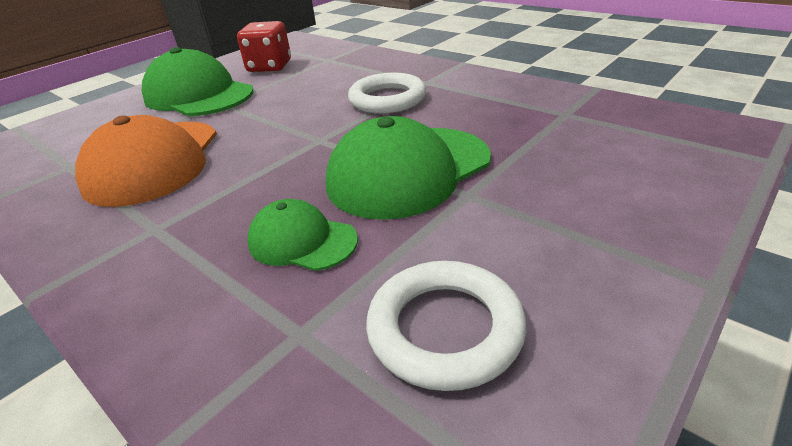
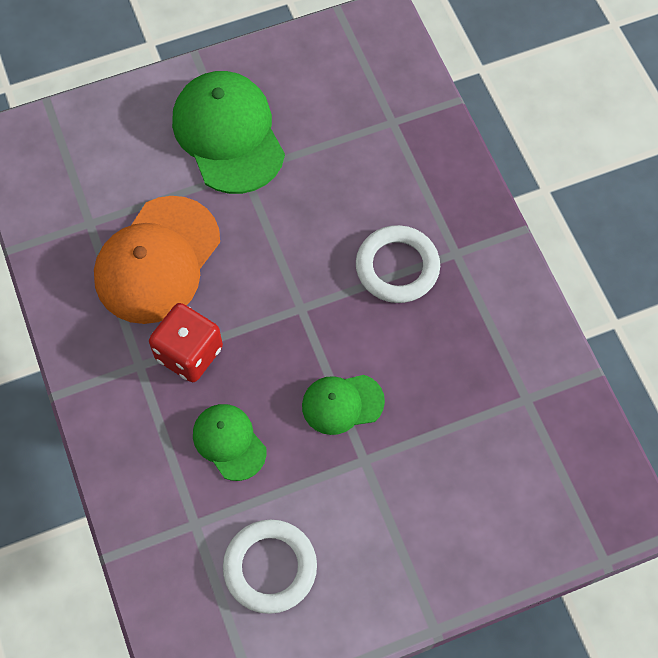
camera: 25 degrees right, 30 degrees up
(269, 67) = (323, 101): red dice -> red dice (189, 353)
(408, 171) = (342, 404): green cap -> green cap, size x0.54

